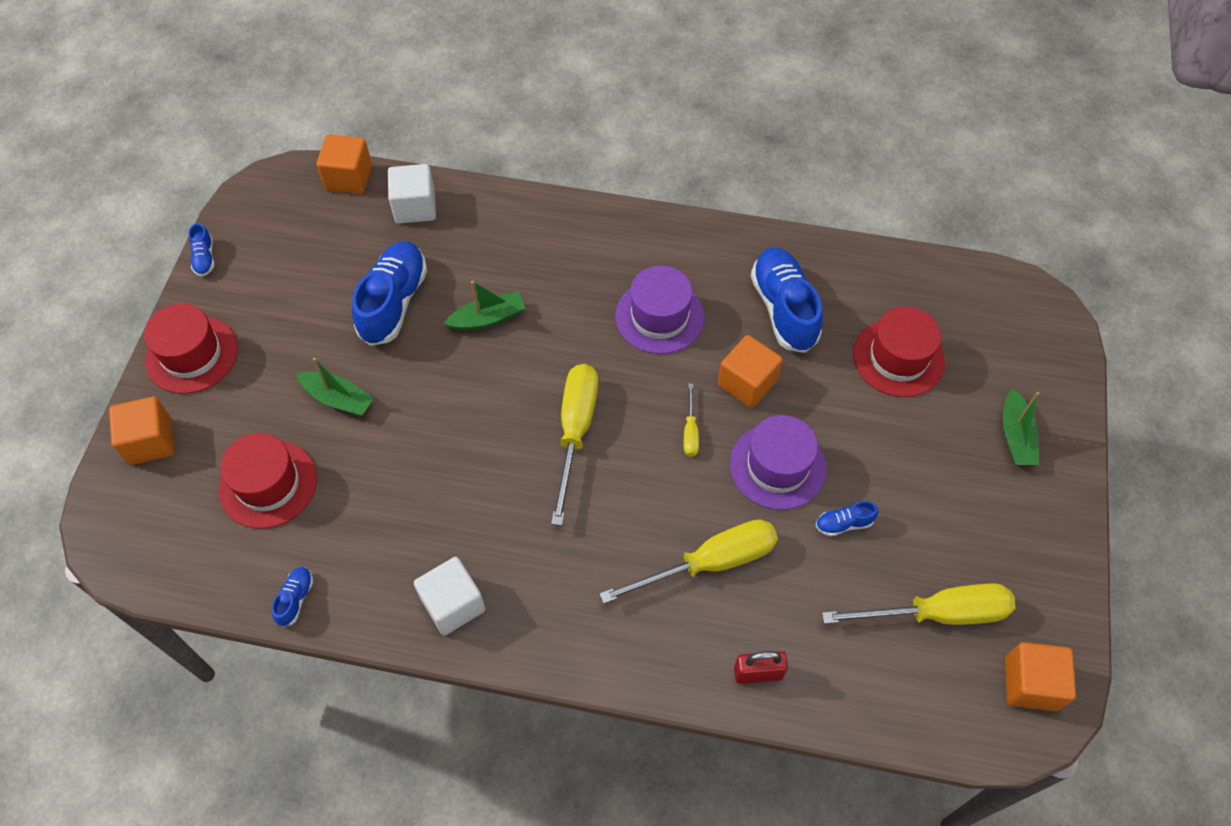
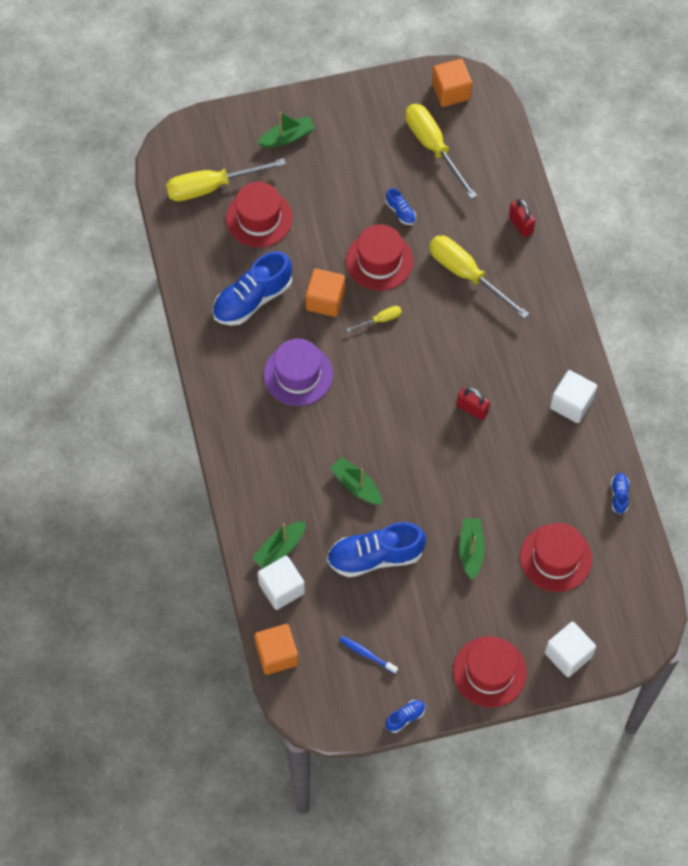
camera: 115 degrees left, 5 degrees up
(150, 441) = (568, 654): orange cube -> white cube
(293, 252) = (367, 654): none -> blue toothbrush
(295, 599) = (619, 495): blue shoe -> blue shoe turned 105 degrees clockwise
(460, 222) = (280, 548): none -> green boat
(513, 481) = (472, 409): none -> red padlock
(575, 431) = (416, 388): yellow screwdriver -> yellow screwdriver (211, 186)
(777, 466) = (379, 261): purple hat -> red hat

